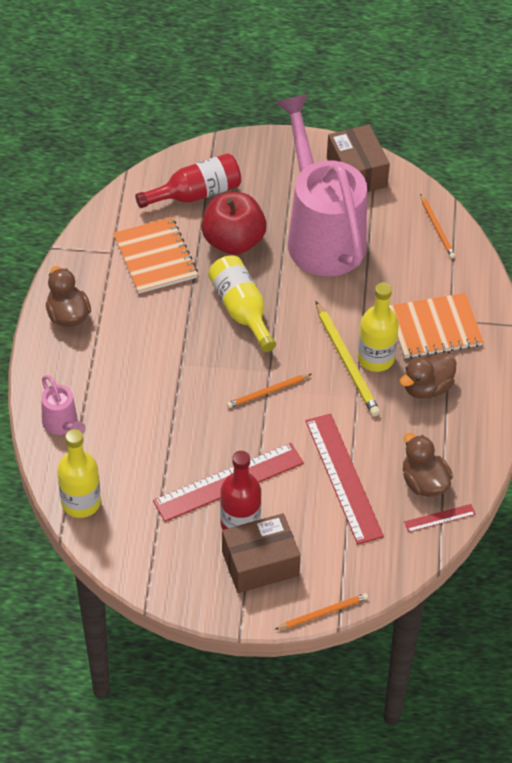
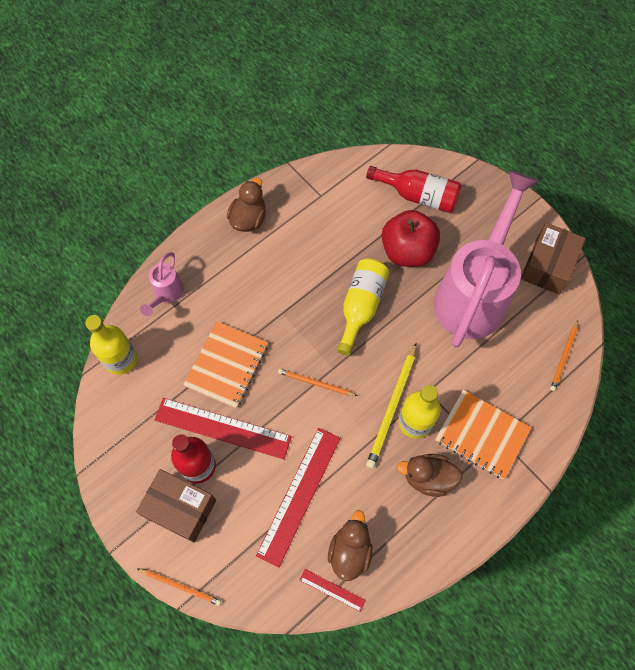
camera: 45 degrees right, 15 degrees up
(155, 257) = (345, 221): orange notebook -> orange notebook (227, 365)

